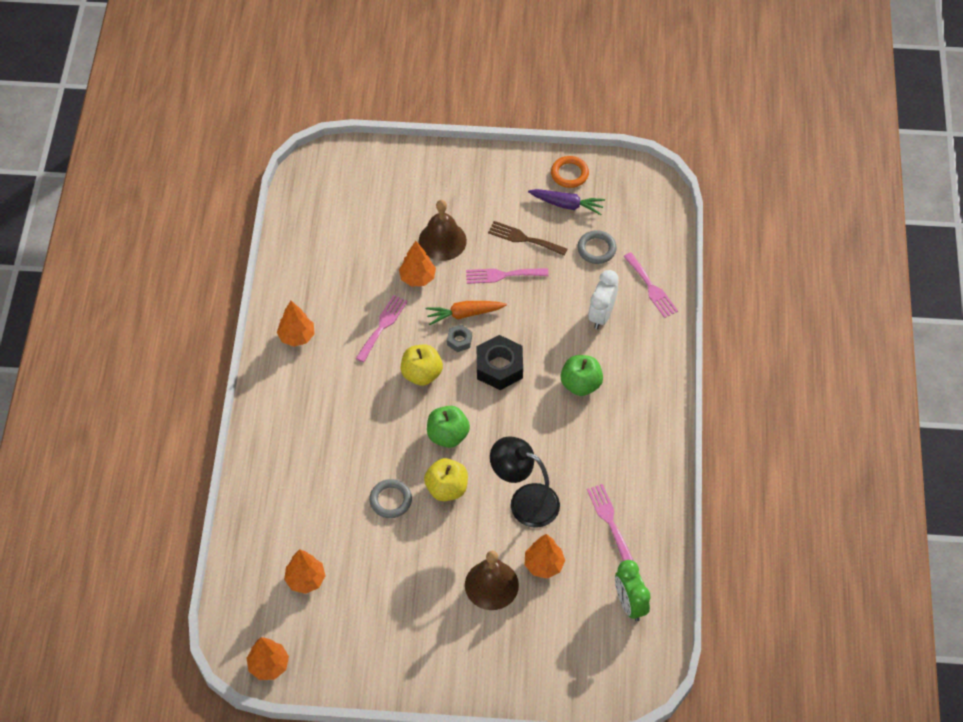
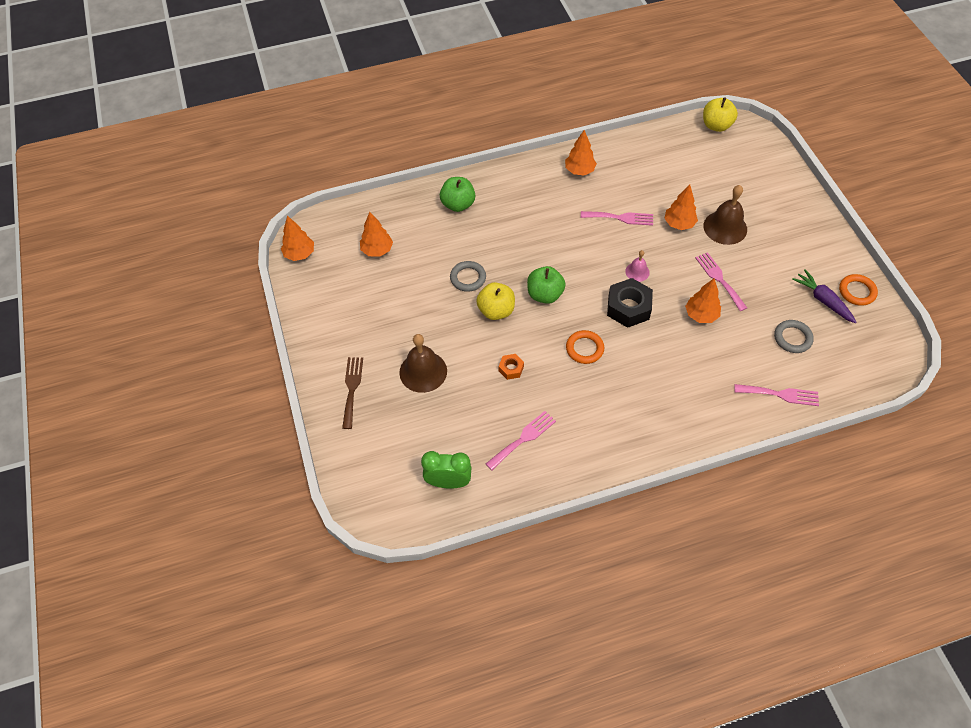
camera: 70 degrees right, 0 degrees up
(421, 374) = (591, 258): yellow apple -> yellow apple (716, 125)
(459, 341) = (637, 272): grey nut -> pink bell
(464, 314) = (664, 266): orange carrot -> none
(524, 238) = (766, 281): brown fork -> brown fork (352, 388)
(524, 501) = (511, 369): black lamp -> orange nut
(530, 426) = (584, 349): none -> orange ring
(544, 564) = (458, 403): orange tree -> orange tree (701, 315)
(566, 204) = (823, 300): purple carrot -> purple carrot turned 150 degrees clockwise
(581, 384) = (646, 372): green apple -> green apple (458, 204)
(601, 315) = (726, 364): white clock -> none
(630, 604) = (448, 482): green clock -> green clock turned 45 degrees clockwise
(651, 288) = (780, 394): pink fork -> pink fork turned 120 degrees counterclockwise

